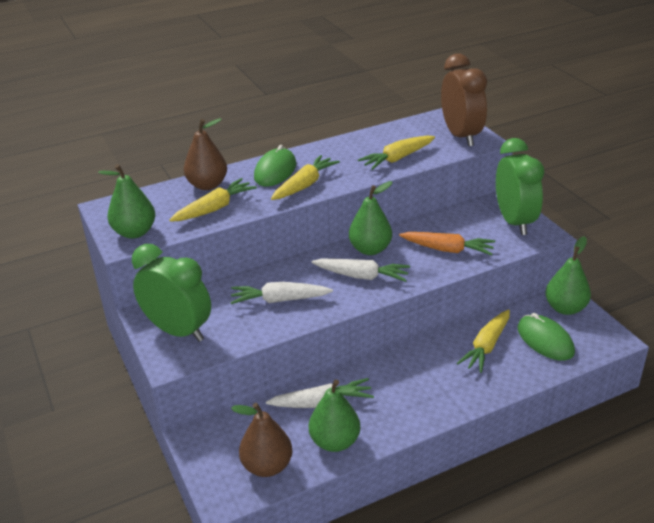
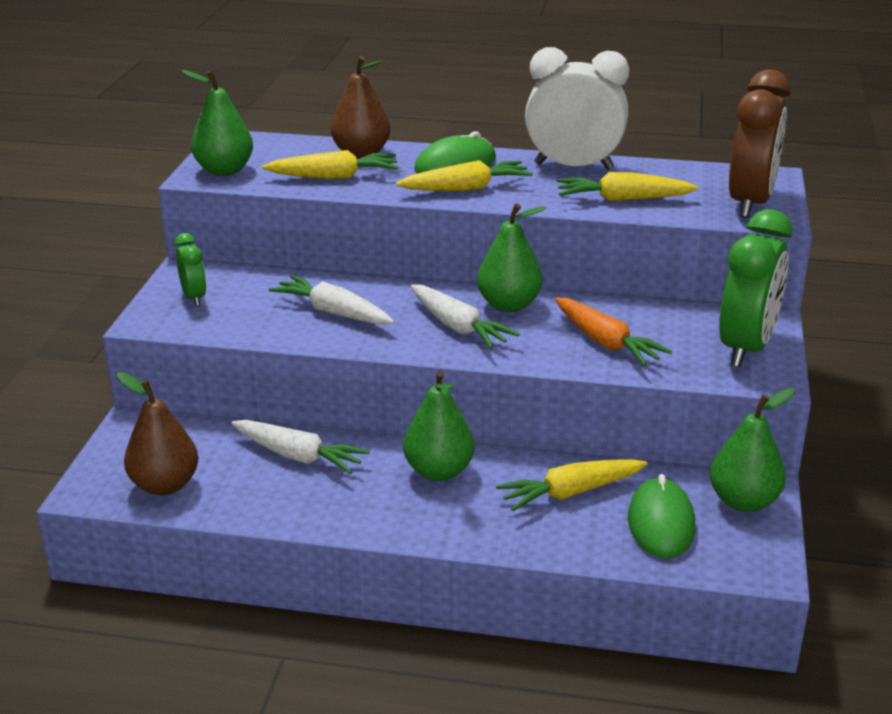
camera: 35 degrees right, 5 degrees down
(178, 331) = (194, 297): green clock -> green clock, size x0.50
(335, 442) = (261, 499): green pear -> green pear (439, 471)
(343, 147) = (573, 166): none -> white clock

